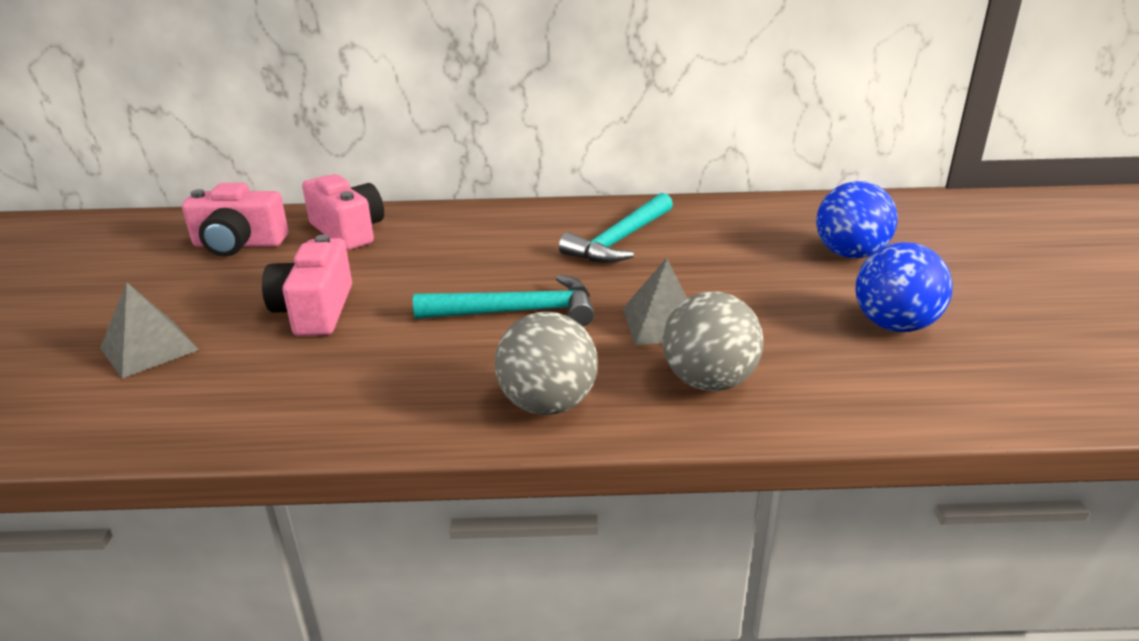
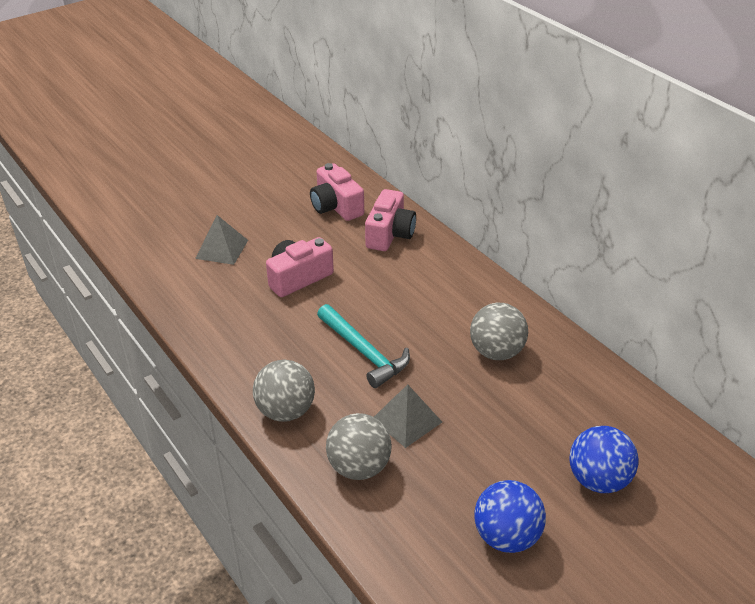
camera: 55 degrees right, 10 degrees up
(620, 240) = (496, 352): turquoise hammer -> grey ball

